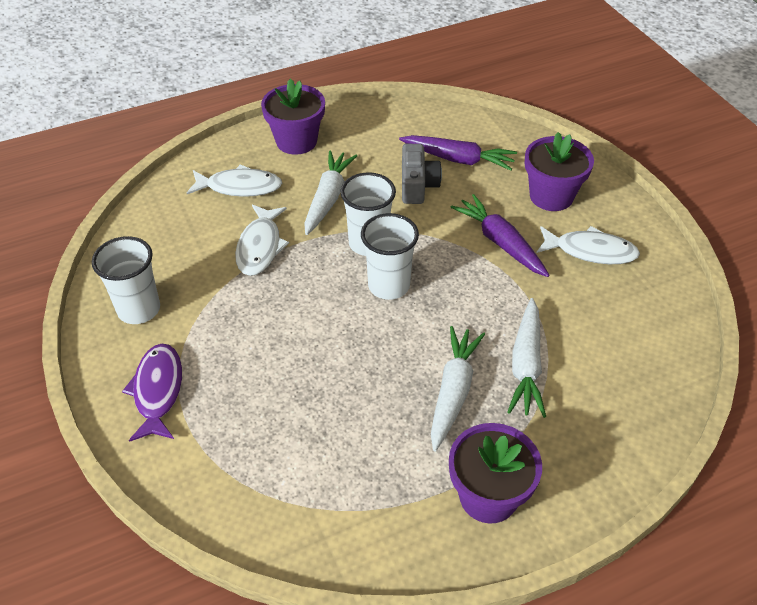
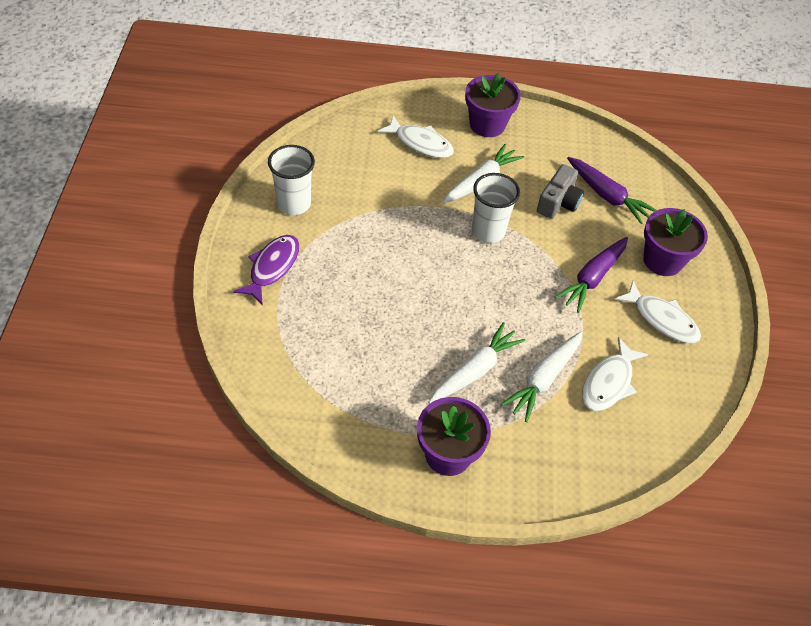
camera: 25 degrees right, 5 degrees up
(260, 247) = (406, 197): white fish -> white fish (609, 382)
(389, 286) = (481, 270): white cup -> none
(500, 242) = (592, 278): purple carrot -> purple carrot turned 135 degrees counterclockwise

